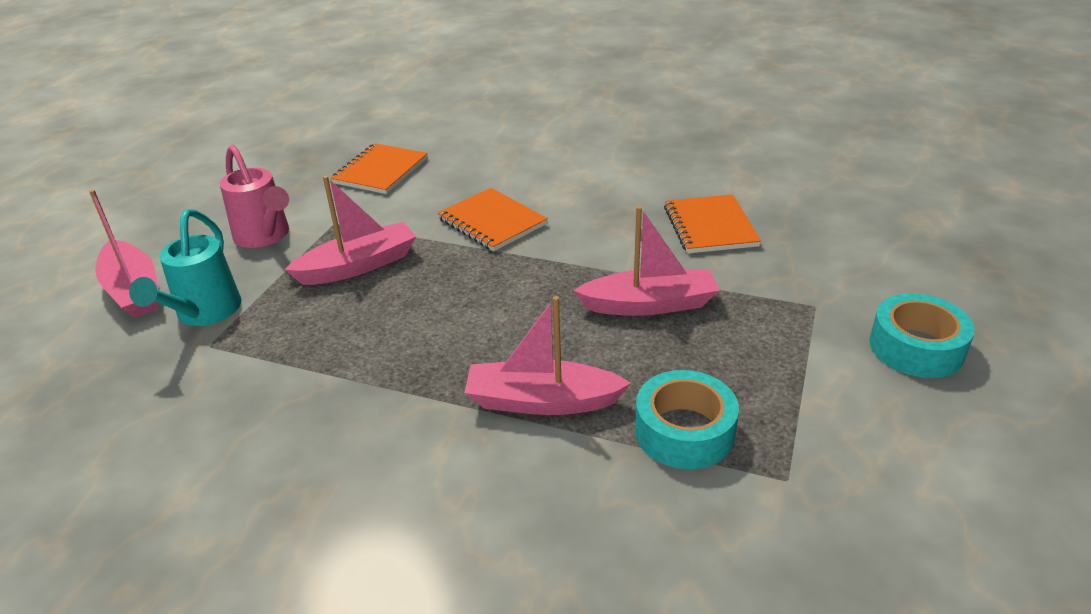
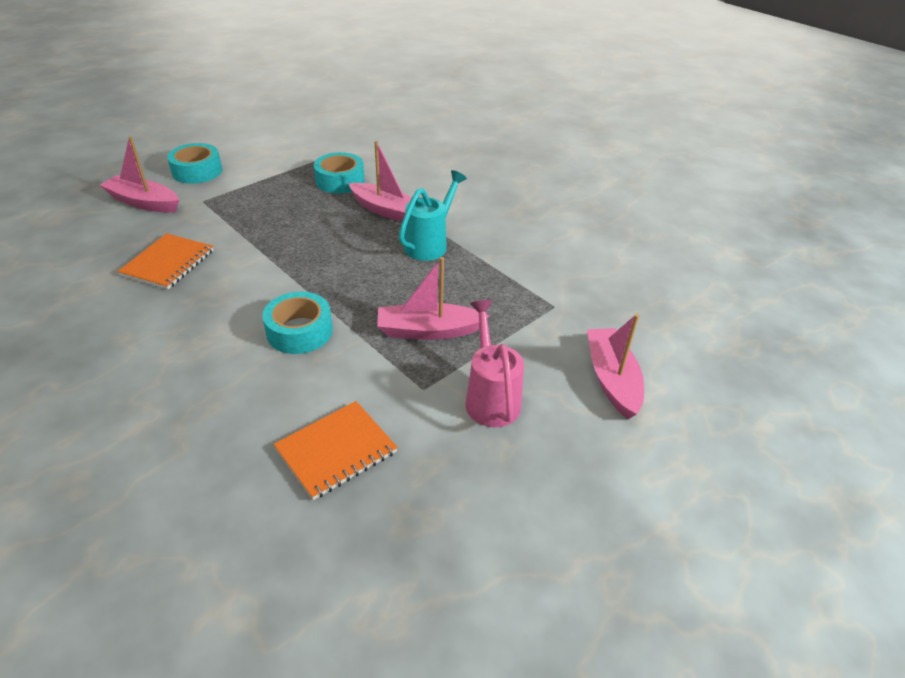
camera: 155 degrees left, 5 degrees up
(204, 313) = (555, 333): turquoise watering can -> turquoise watering can (429, 244)
(492, 222) = (299, 331): orange notebook -> turquoise tape
(649, 304) = (279, 232): pink boat -> pink boat (144, 202)

